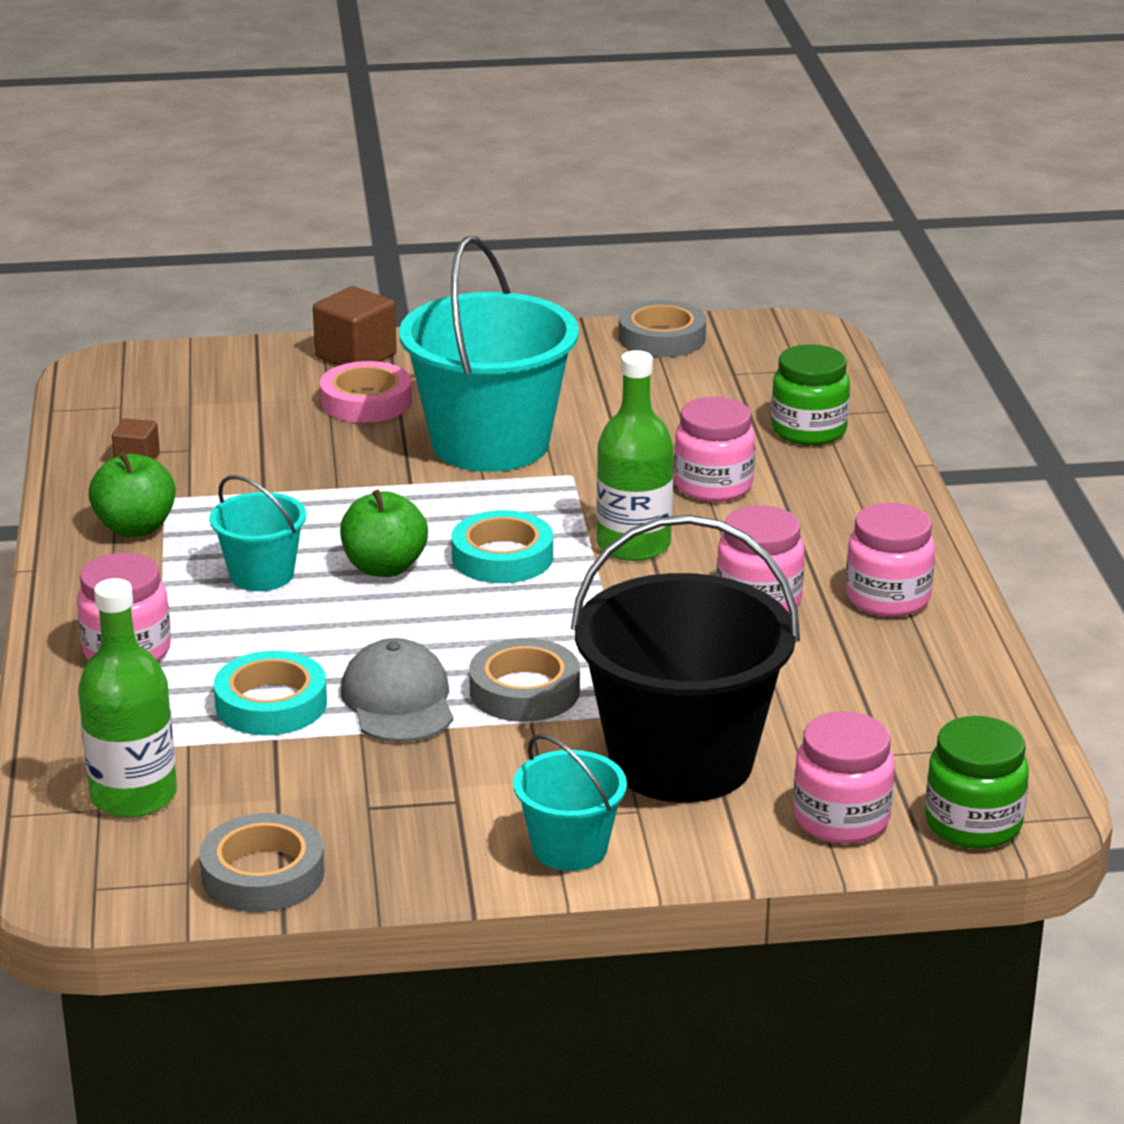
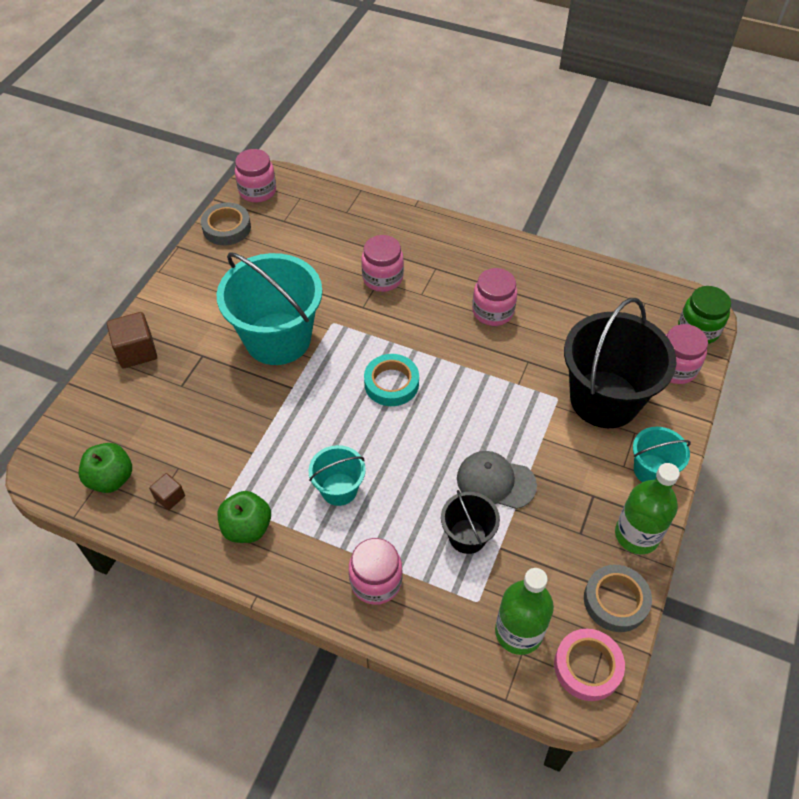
camera: 60 degrees left, 25 degrees up
(271, 704) = (467, 536): turquoise tape -> black bucket
(366, 401) = (191, 368): pink tape -> pink tape (587, 667)
(384, 567) = (368, 434): green apple -> green apple (111, 478)
(524, 691) = (516, 429): grey tape -> none
(633, 545) = (415, 330): green bottle -> green bottle (637, 535)
(808, 430) = (358, 223): green jar -> none
(887, 598) = (518, 270): pink jar -> pink jar (257, 191)

